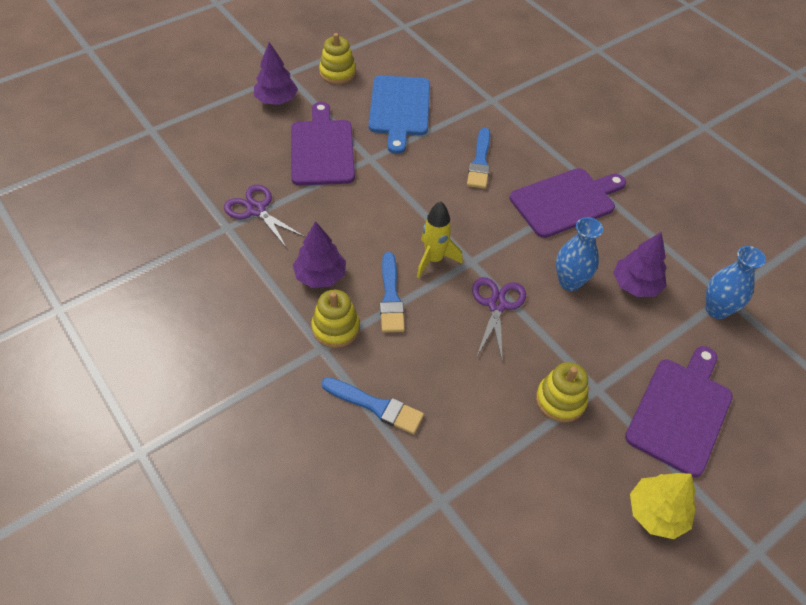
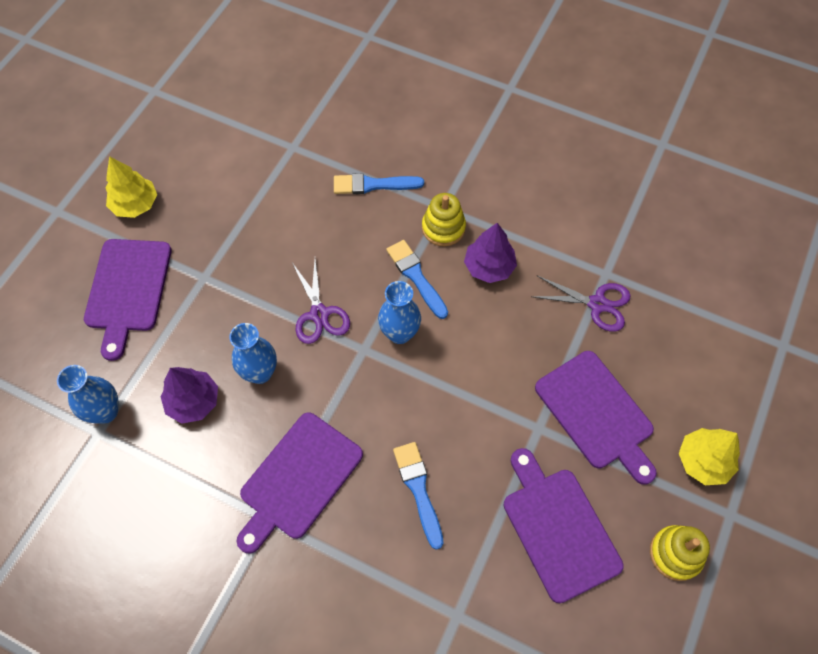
camera: 155 degrees right, 10 degrees up
(276, 100) = (703, 461): purple tree -> yellow tree
(399, 109) = (558, 528): blue cutting board -> purple cutting board
(434, 259) = (400, 333): yellow rocket -> blue vase
(560, 400) = (232, 254): yellow stacking toy -> none

